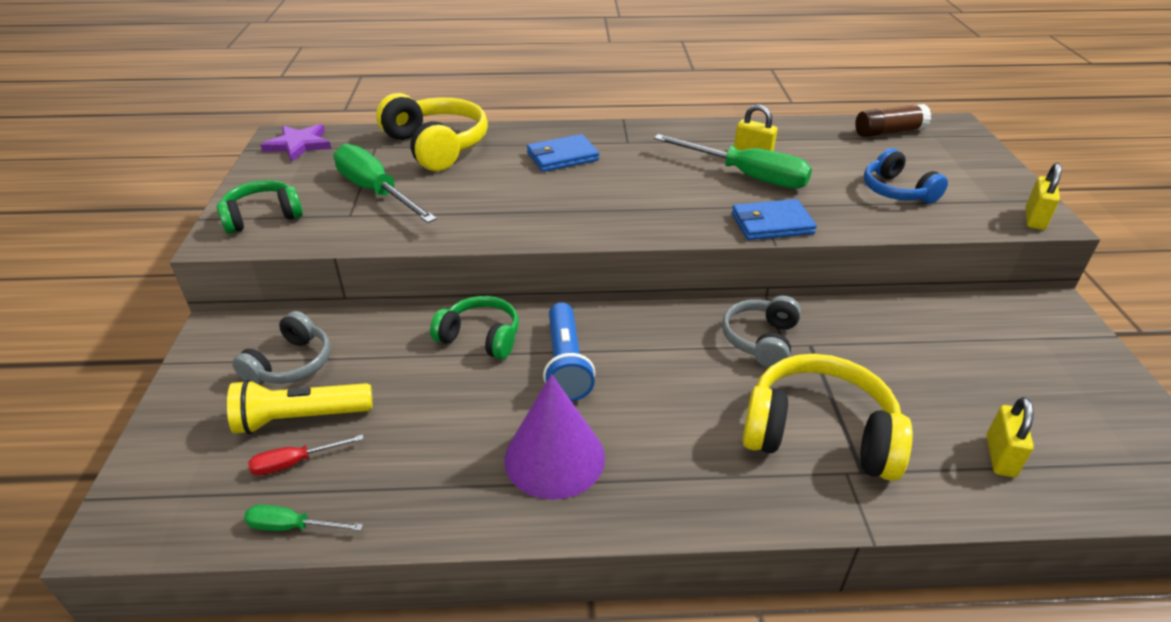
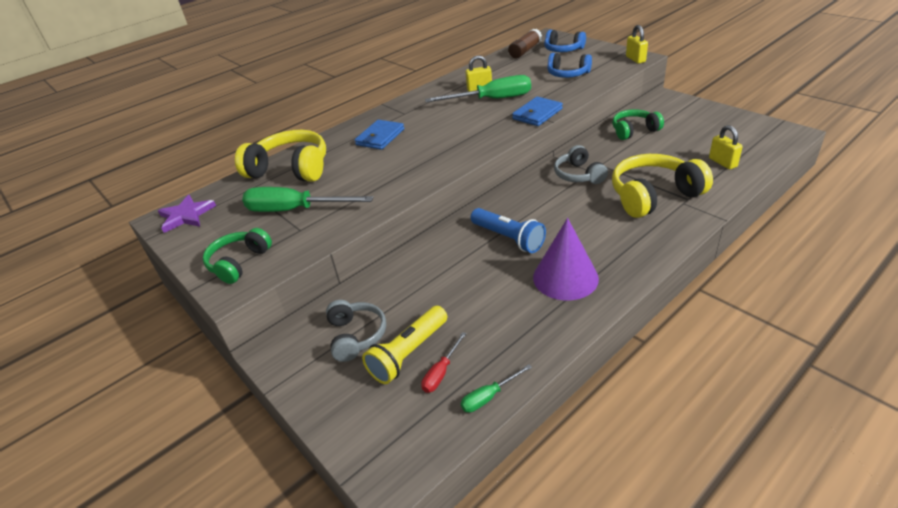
camera: 35 degrees left, 0 degrees up
(480, 337) = (446, 255): green headphones -> green headphones (634, 131)
(944, 154) = (563, 50): none -> blue headphones

